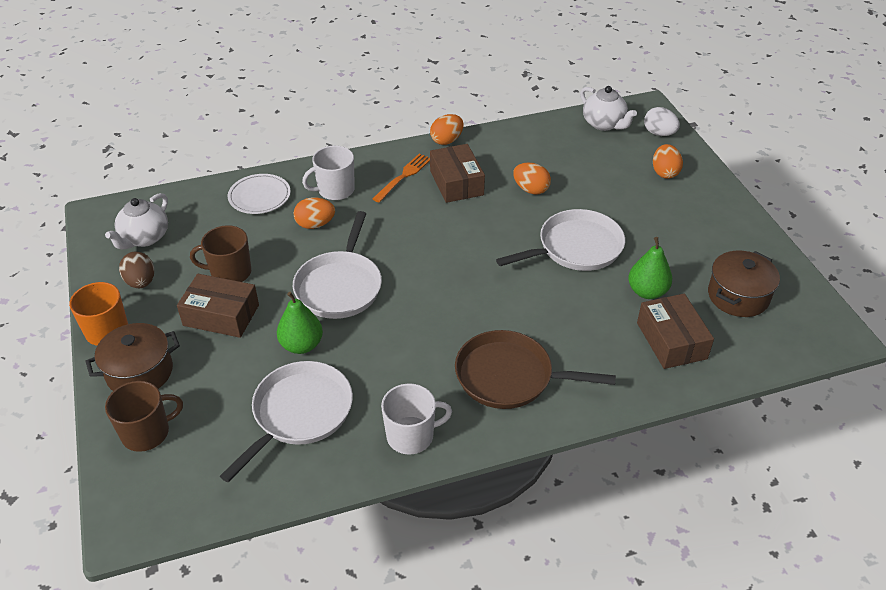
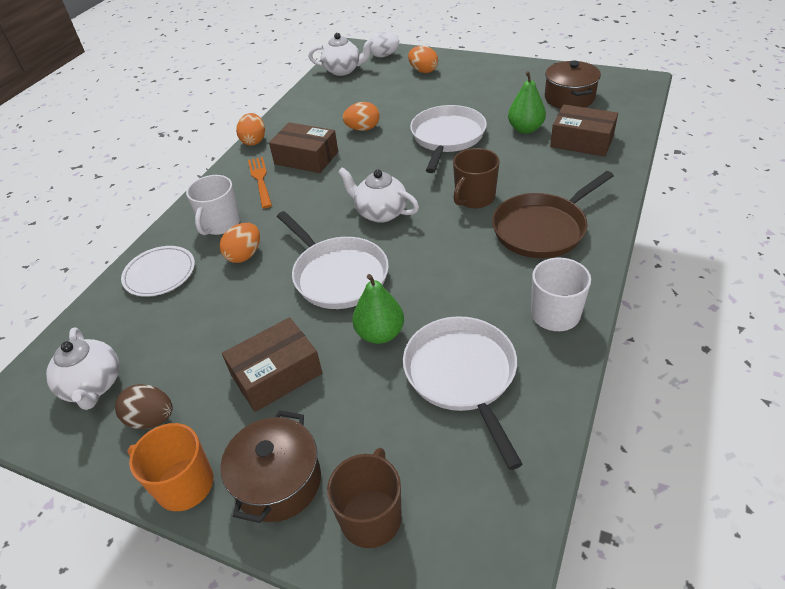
camera: 45 degrees left, 0 degrees up
(230, 273) = (229, 341): brown mug -> brown mug (474, 198)
(432, 266) = (380, 212): none -> white teapot

